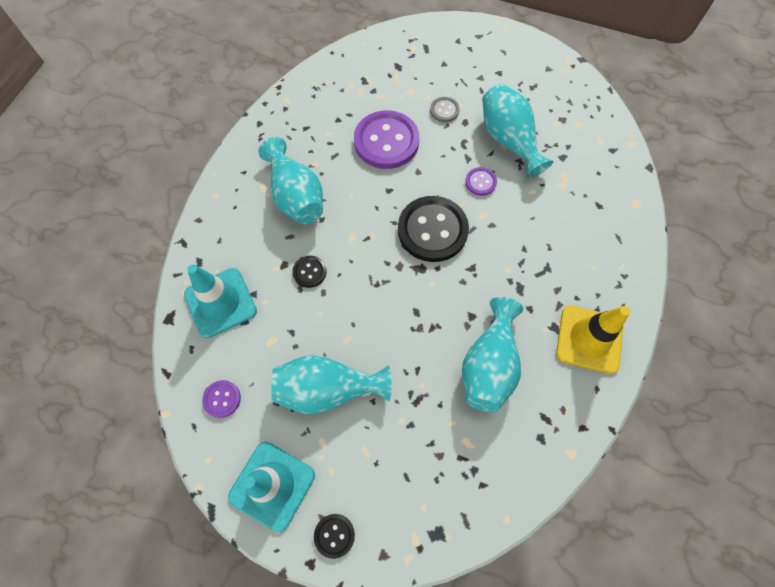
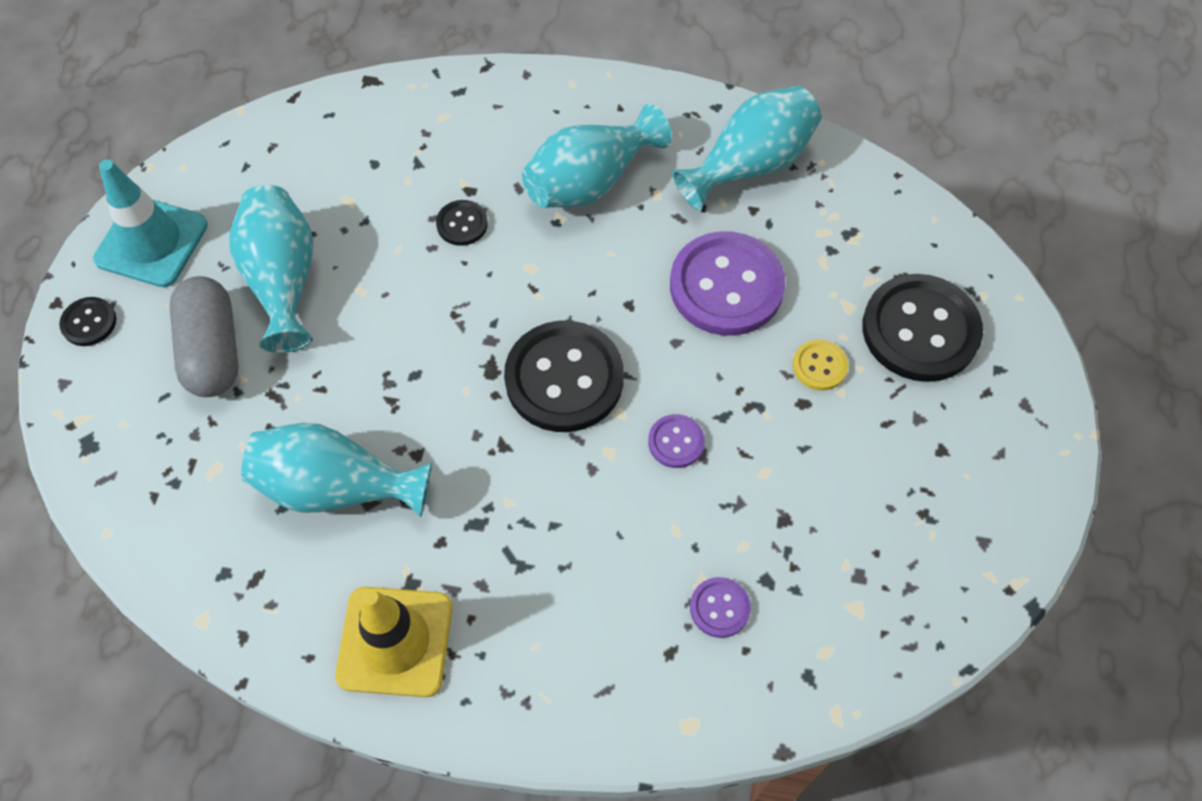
camera: 80 degrees right, 5 degrees down
(220, 302) = (399, 130): turquoise traffic cone -> none
(222, 399) = (262, 163): purple button -> purple button (719, 608)
(375, 441) = (212, 350): none -> grey capsule
(430, 65) = (920, 330): none -> black button
(444, 110) = (819, 366): grey button -> yellow button
(508, 140) = (780, 481): turquoise vase -> turquoise vase (750, 164)

